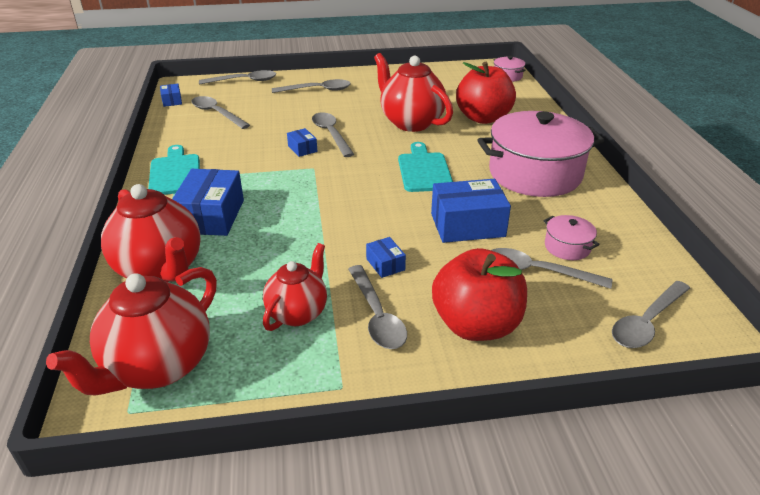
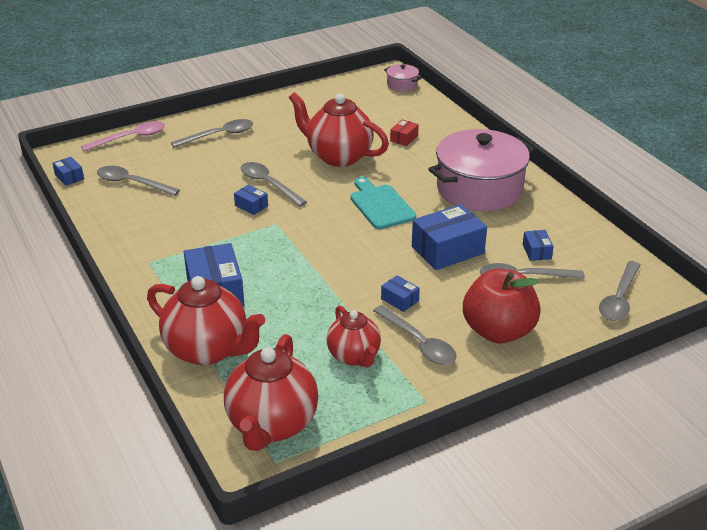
camera: 20 degrees left, 0 degrees up
(175, 173) = (143, 257): turquoise cutting board -> none
(244, 81) = (130, 138): grey spoon -> pink spoon
(298, 313) = (354, 356): red teapot -> red teapot turned 150 degrees clockwise
(483, 118) = (404, 138): red apple -> red box
(567, 247) = (536, 251): pink pot -> blue box

